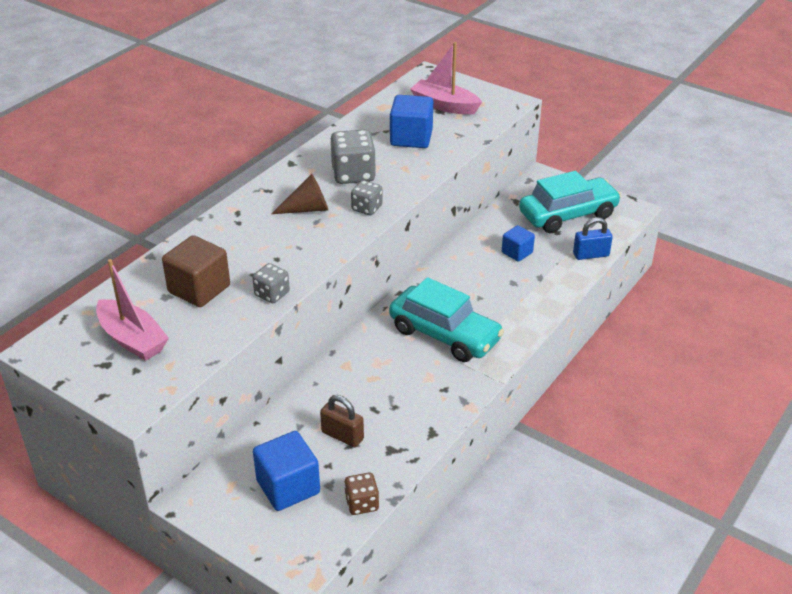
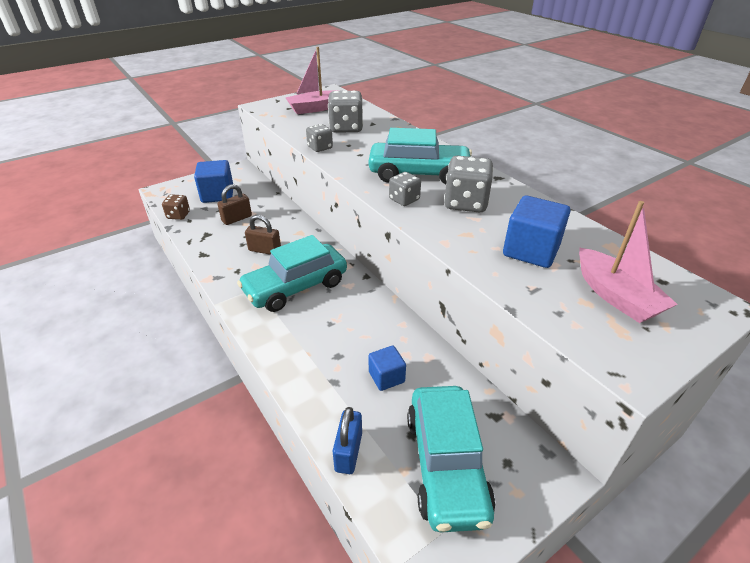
camera: 110 degrees right, 0 degrees up
(199, 289) = (346, 128): brown cube -> grey dice
(307, 209) = (419, 174): brown cone -> turquoise car
(396, 381) = (265, 250): none -> brown padlock
(444, 105) = (615, 296): pink boat -> pink boat turned 105 degrees clockwise

